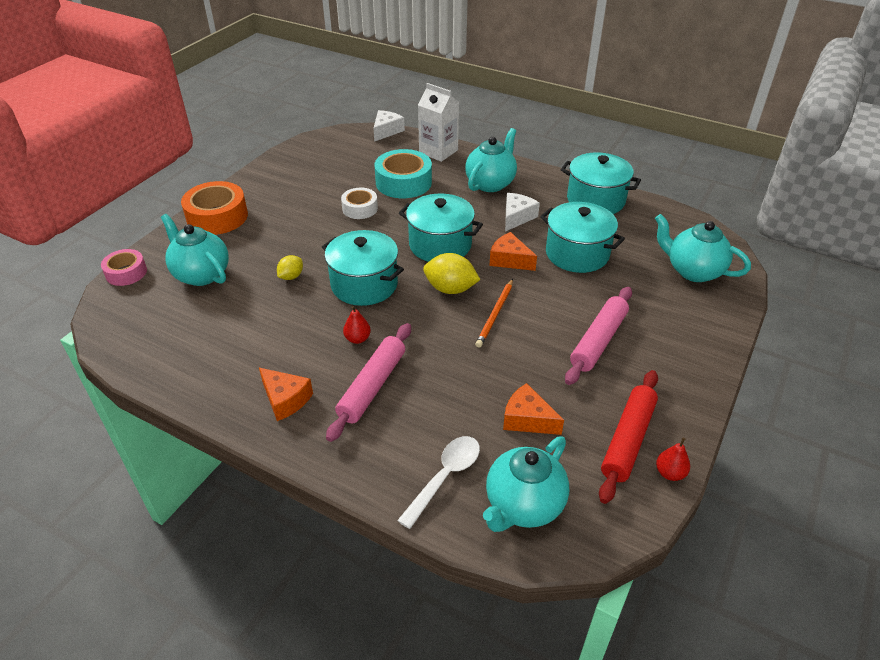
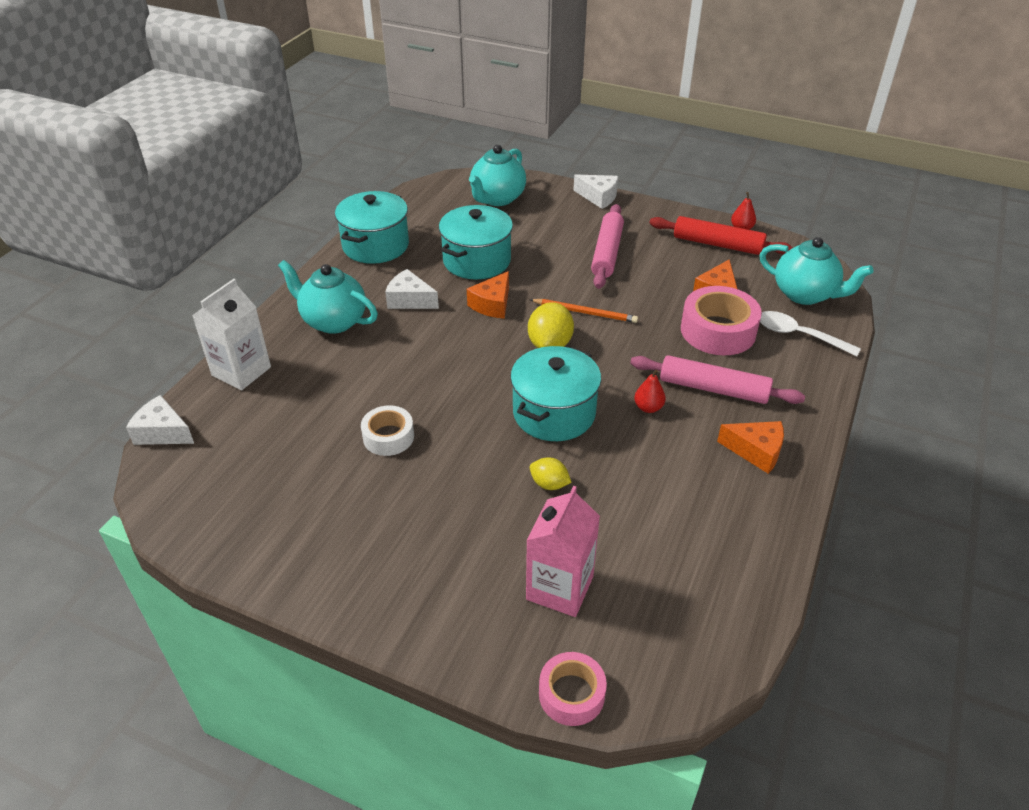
camera: 95 degrees left, 0 degrees up
(201, 274) = (559, 588): turquoise teapot -> pink carton
(217, 217) = (409, 607): orange tape -> none
(285, 399) = (756, 451): orange cheese -> orange cheese turned 75 degrees clockwise
(403, 182) = (323, 399): turquoise tape -> none
(440, 245) = (468, 357): turquoise pot -> none
(459, 407) = (718, 331): none -> pink tape
(598, 341) = (607, 253): pink rolling pin -> pink rolling pin turned 75 degrees clockwise
(716, 347) = (598, 197): none -> white cheese

